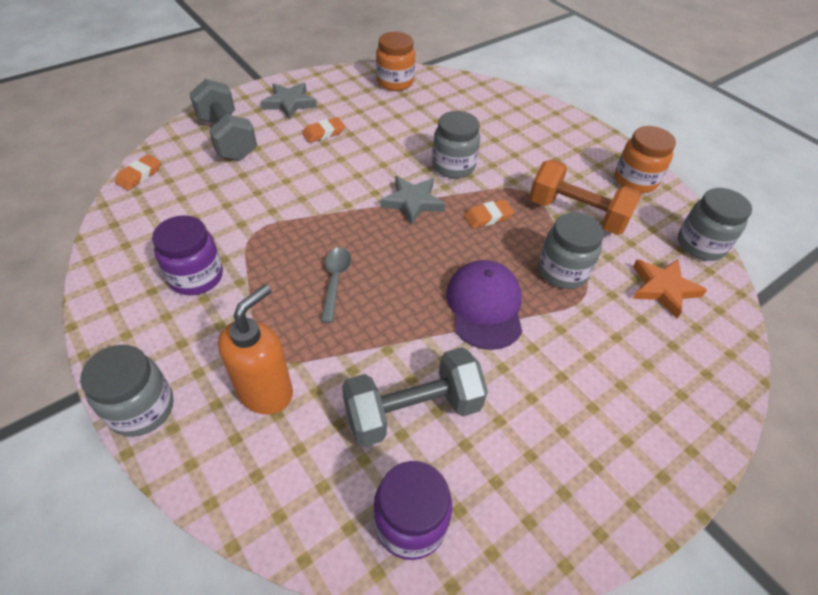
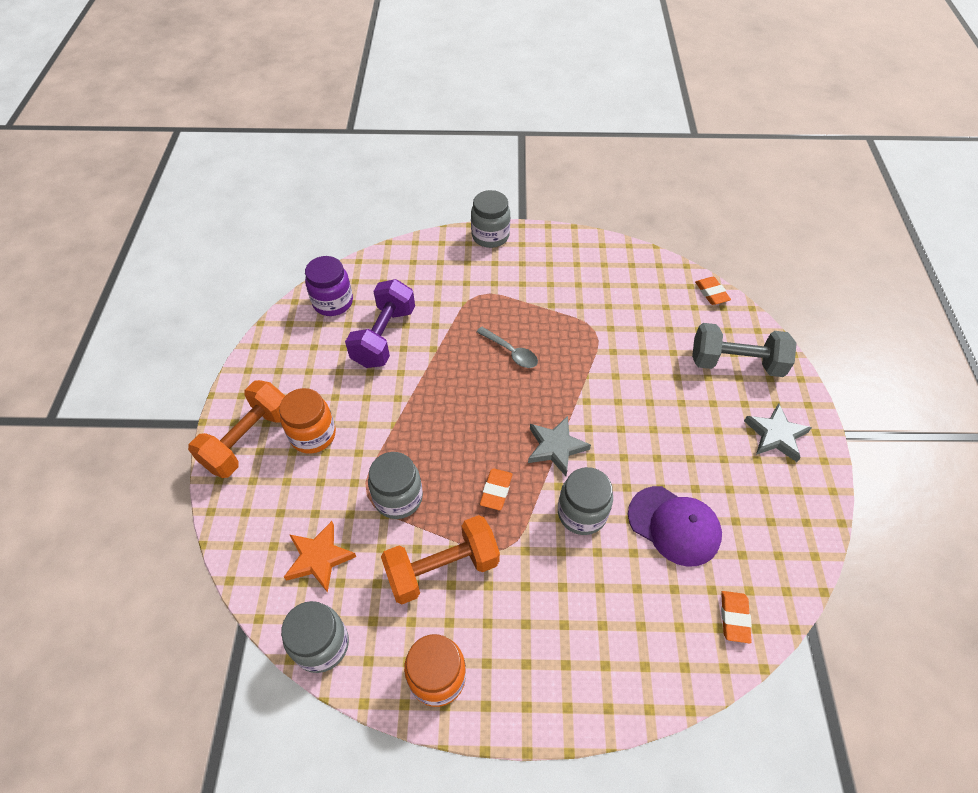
camera: 130 degrees right, 5 degrees up
(196, 277) = (572, 287): purple jar -> none
(266, 391) = (456, 283): orange soap dispenser -> none
(323, 133) = (703, 436): orange eraser -> orange eraser (734, 618)
(395, 82) = (774, 561): orange jar -> orange jar (313, 435)
(413, 411) = (384, 336): grey dumbbell -> purple dumbbell
(484, 306) = (416, 421): purple cap -> purple cap (674, 525)
(659, 439) = (248, 440): none -> orange dumbbell

